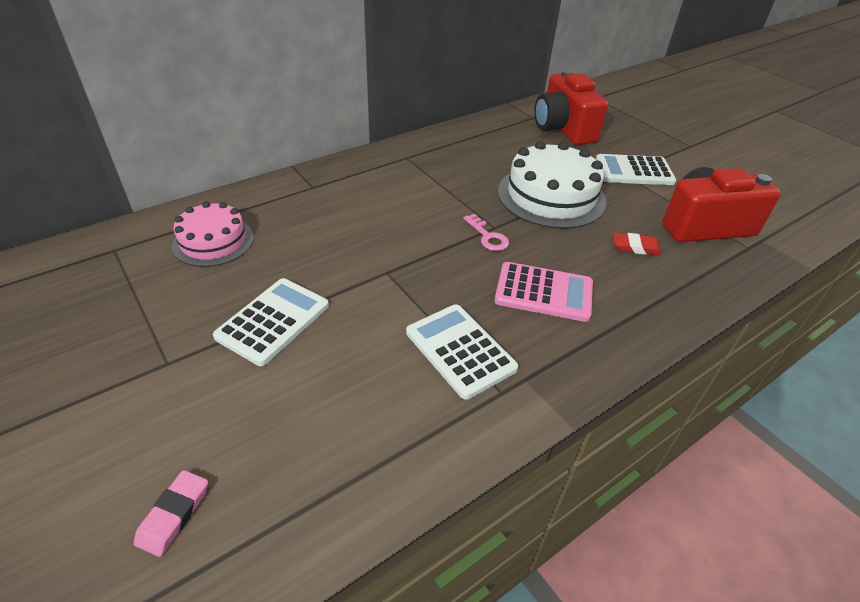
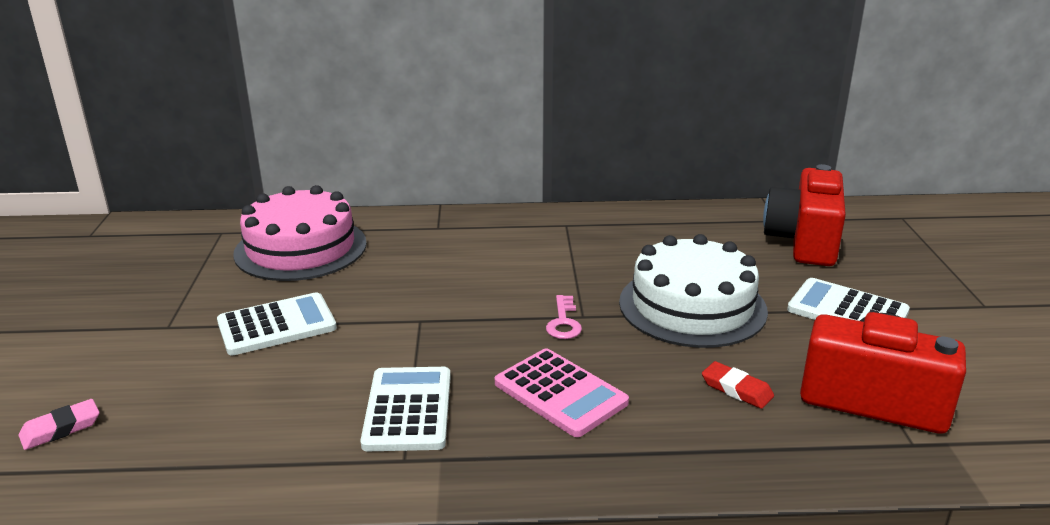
camera: 35 degrees right, 15 degrees down
(213, 241) = (301, 248): pink cake -> pink cake, size x1.59

